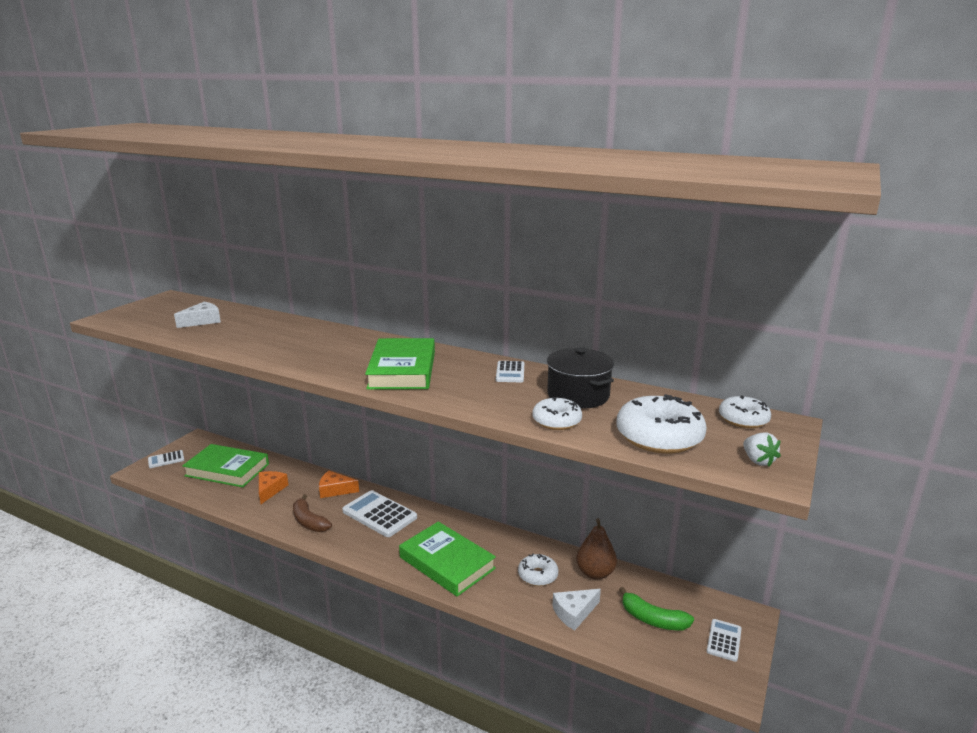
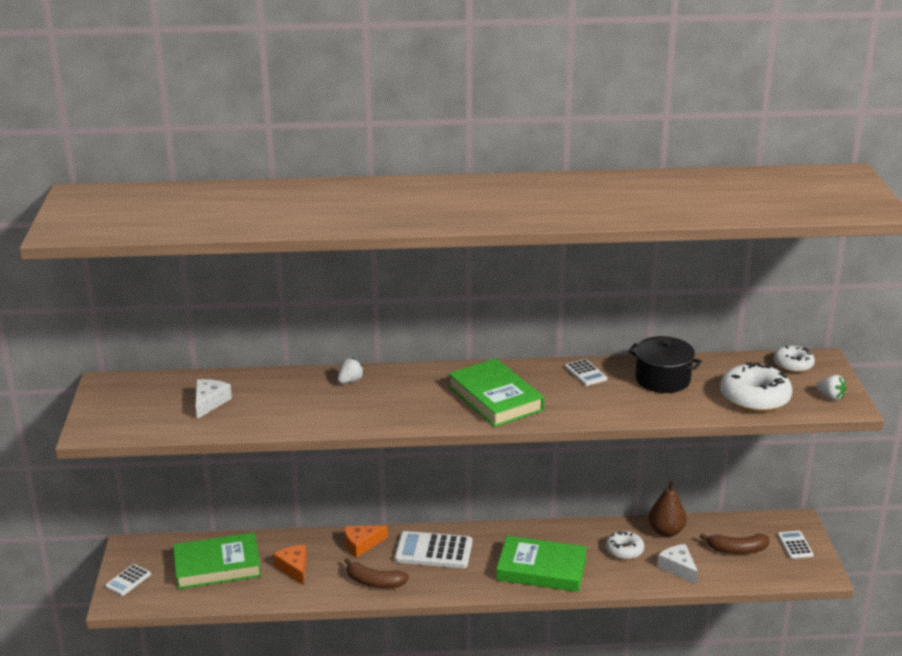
camera: 30 degrees left, 5 degrees up
(315, 332) = (350, 381): none -> white strawberry
(556, 421) = (674, 408): white donut -> none
(574, 613) = (678, 568): white cheese -> white cheese turned 120 degrees clockwise
(653, 619) = (737, 550): green banana -> brown banana

